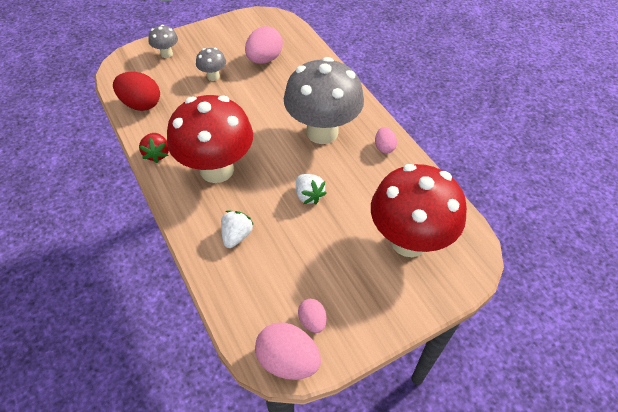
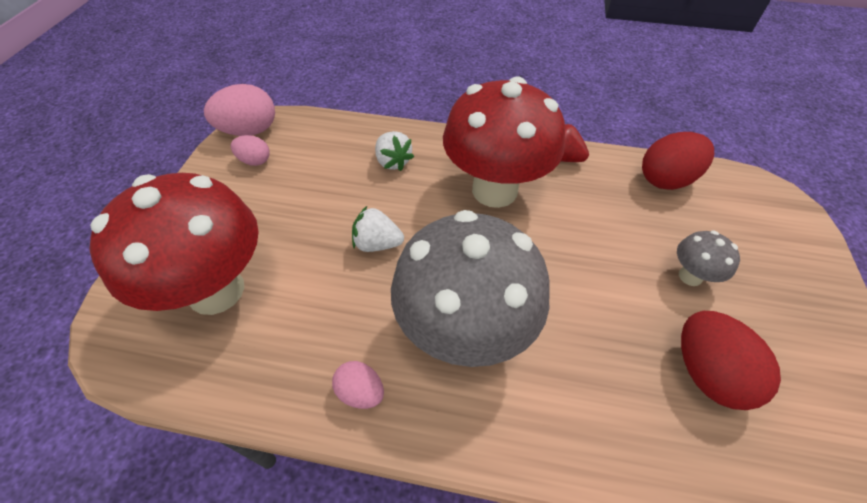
camera: 130 degrees right, 0 degrees up
(166, 54) = (783, 251): grey mushroom -> none
(264, 59) = (707, 373): pink egg -> red egg

